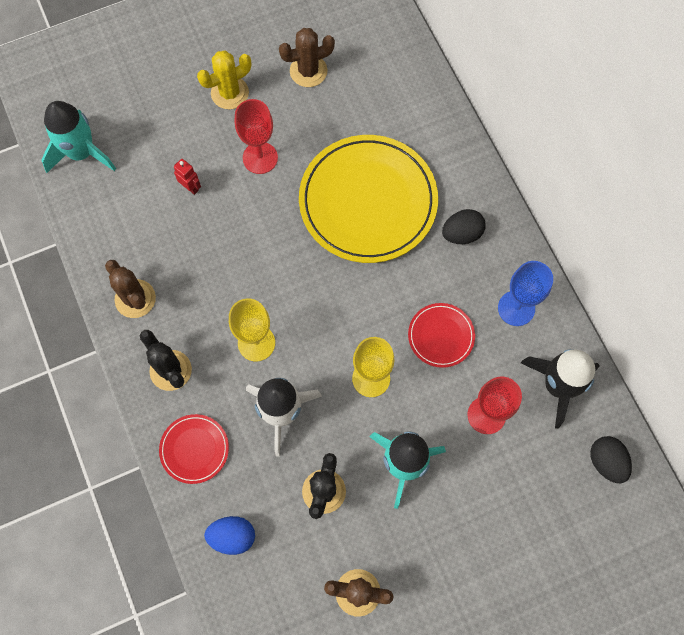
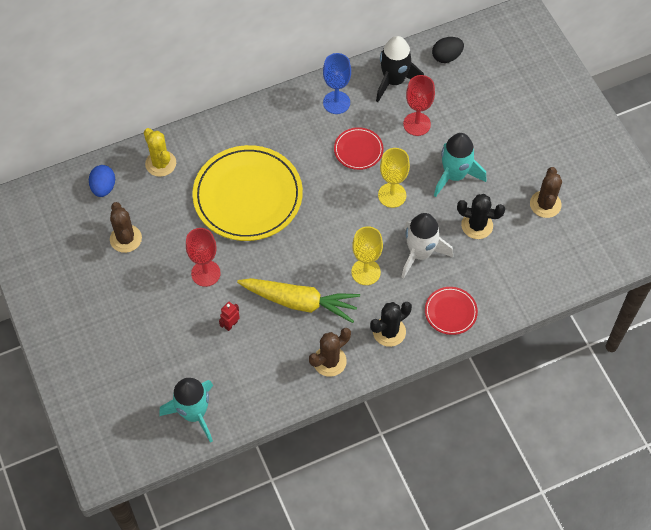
camera: 90 degrees left, 10 degrees down
(217, 264) = (300, 302): none -> yellow carrot
(230, 93) = (142, 298): yellow cactus -> yellow cactus (160, 163)
(232, 536) = (513, 284): blue egg -> blue egg (103, 187)
(461, 234) = (277, 134): black egg -> none

